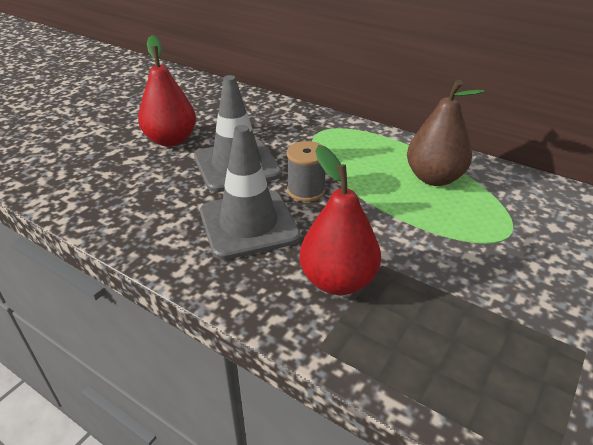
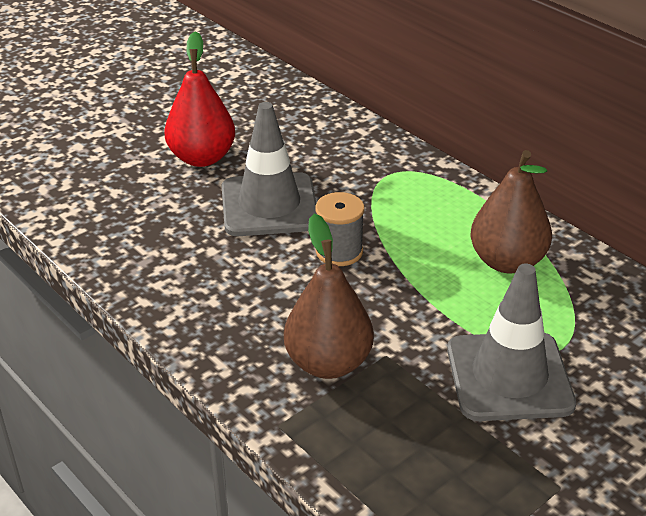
camera: 15 degrees right, 0 degrees up
(248, 224) = (256, 282): grey traffic cone -> grey traffic cone (509, 377)
(337, 280) = (328, 363): red pear -> brown pear

